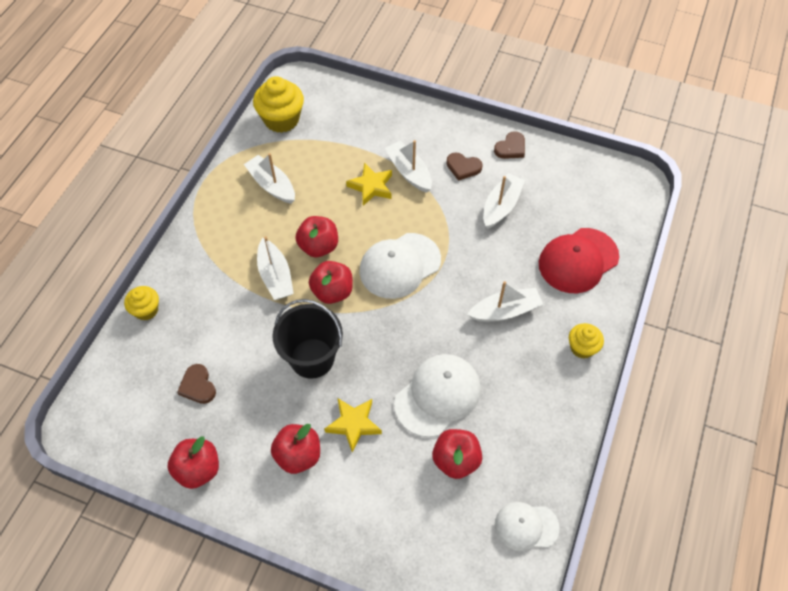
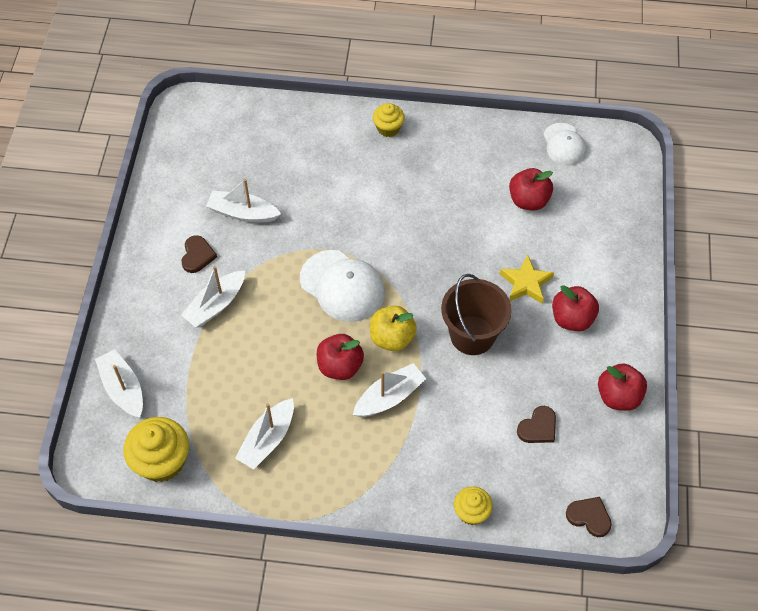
camera: 105 degrees left, 0 degrees up
(312, 358) = (472, 335): black bucket -> brown bucket
(332, 292) = (392, 338): red apple -> yellow apple
(371, 187) = (245, 337): yellow star -> none
(438, 396) = (474, 225): white cap -> none
(505, 311) = (368, 190): white boat -> white boat (123, 388)
(511, 148) = (160, 217): brown heart -> brown heart (589, 517)
(578, 260) = (293, 142): red cap -> none

